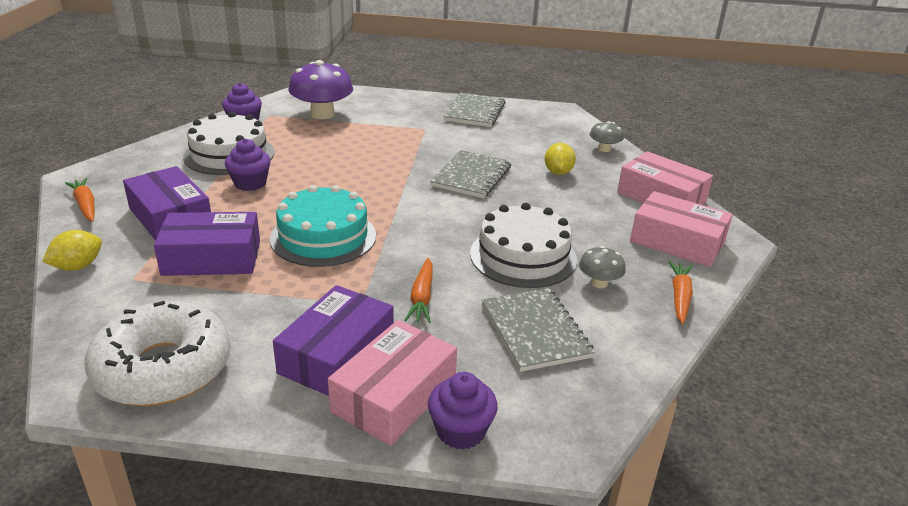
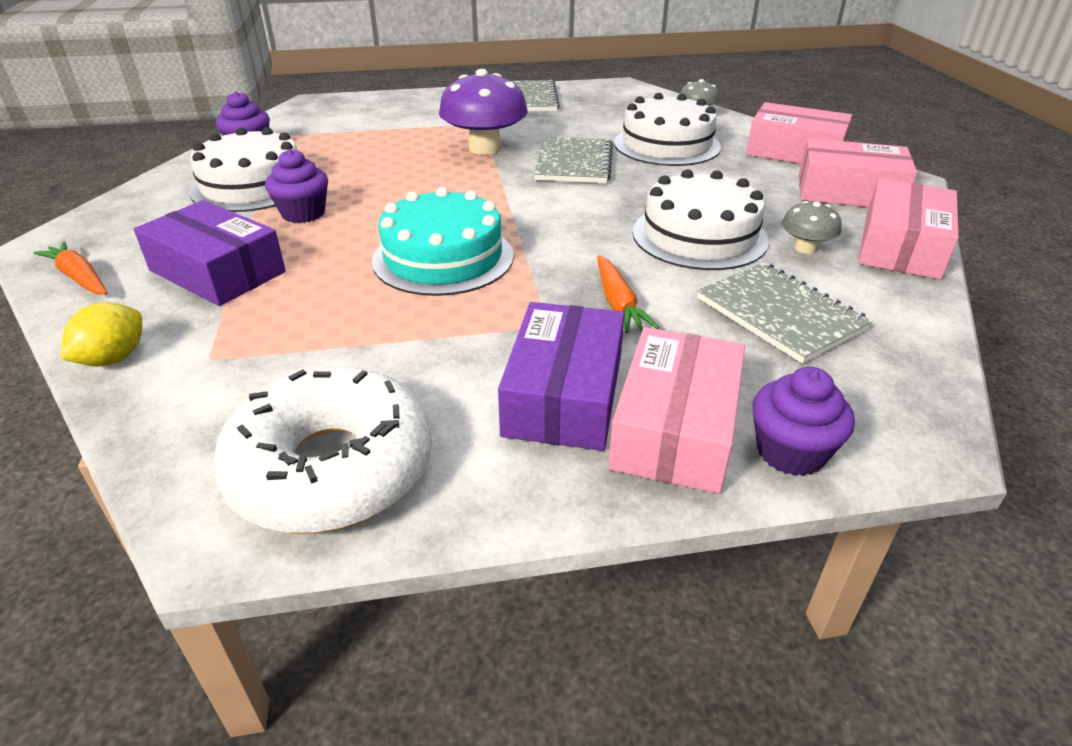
camera: 15 degrees left, 5 degrees up
(212, 258) = (309, 310): purple box -> none
(322, 114) = (345, 125): purple mushroom -> purple mushroom (485, 148)
(558, 172) = (666, 145): yellow lemon -> white cake
(680, 297) = (900, 246): orange carrot -> pink box

